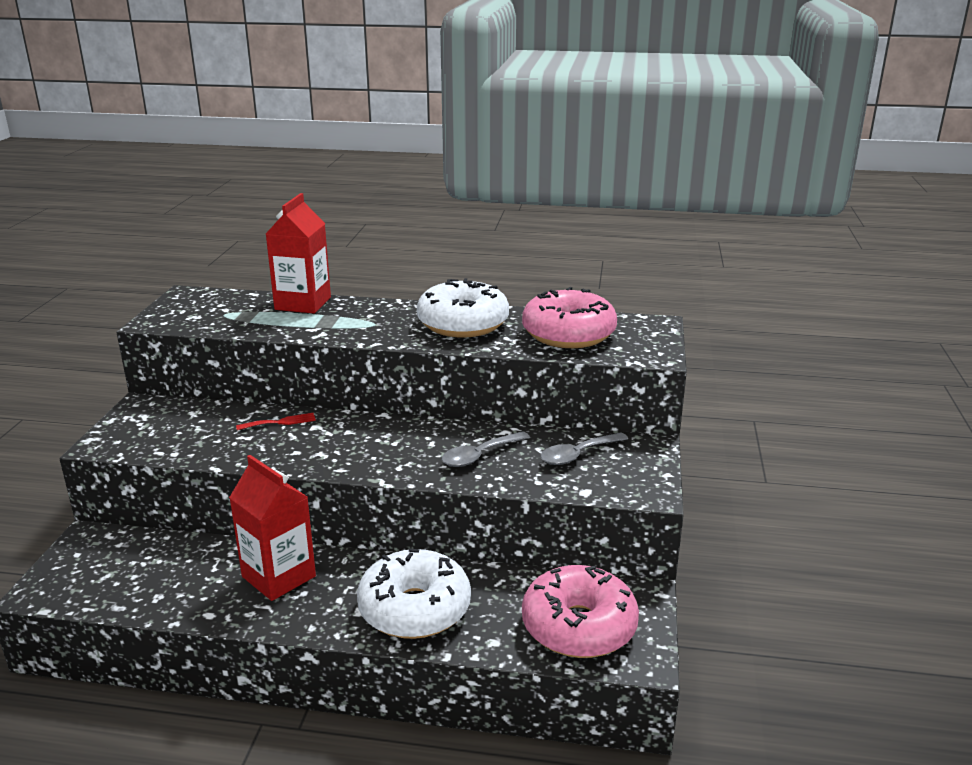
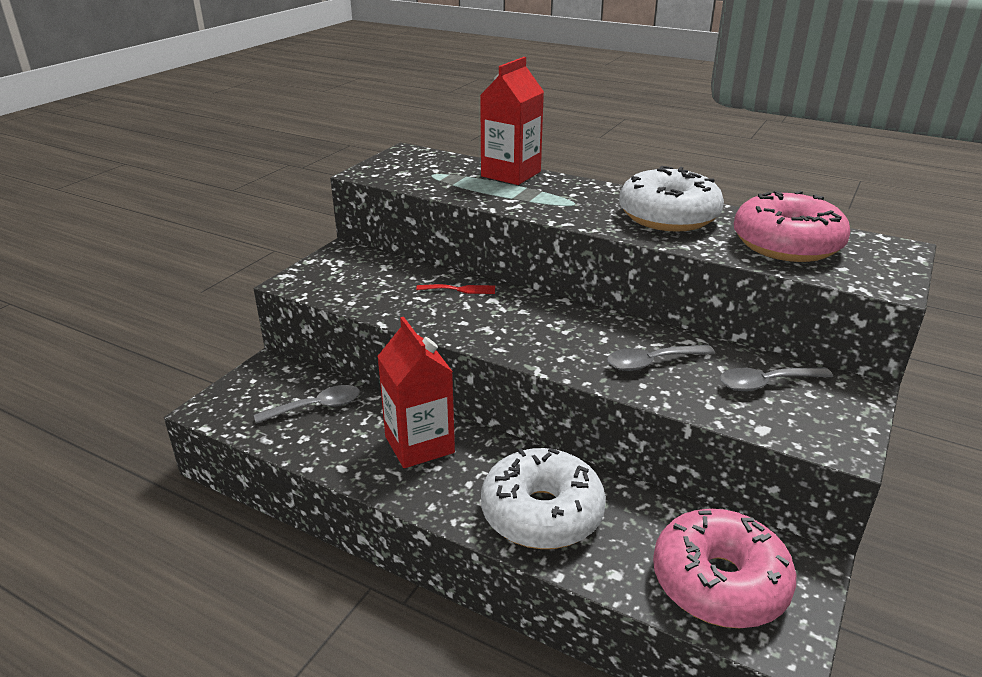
camera: 20 degrees right, 5 degrees up
(159, 565) = (317, 407): none -> grey spoon

